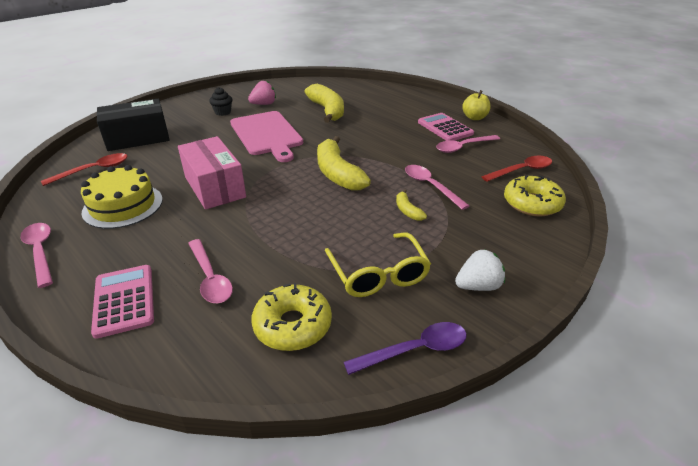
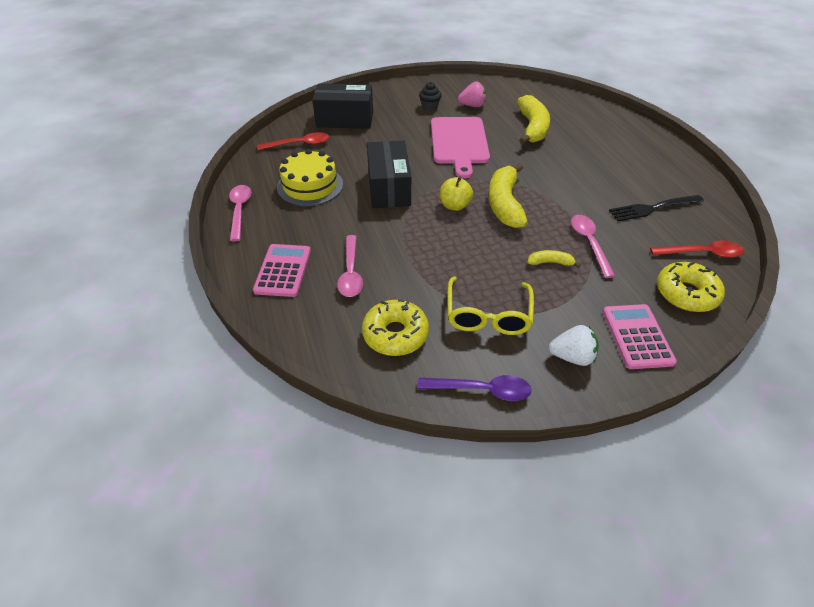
camera: 25 degrees right, 10 degrees up
(214, 187) = (389, 188): pink box -> black box
(407, 211) = (550, 262): yellow banana -> yellow banana turned 90 degrees clockwise
(445, 128) = (647, 179): pink calculator -> pink calculator (637, 336)
(463, 147) = (653, 208): pink spoon -> black fork
(474, 118) = (691, 175): yellow apple -> yellow apple (454, 205)

